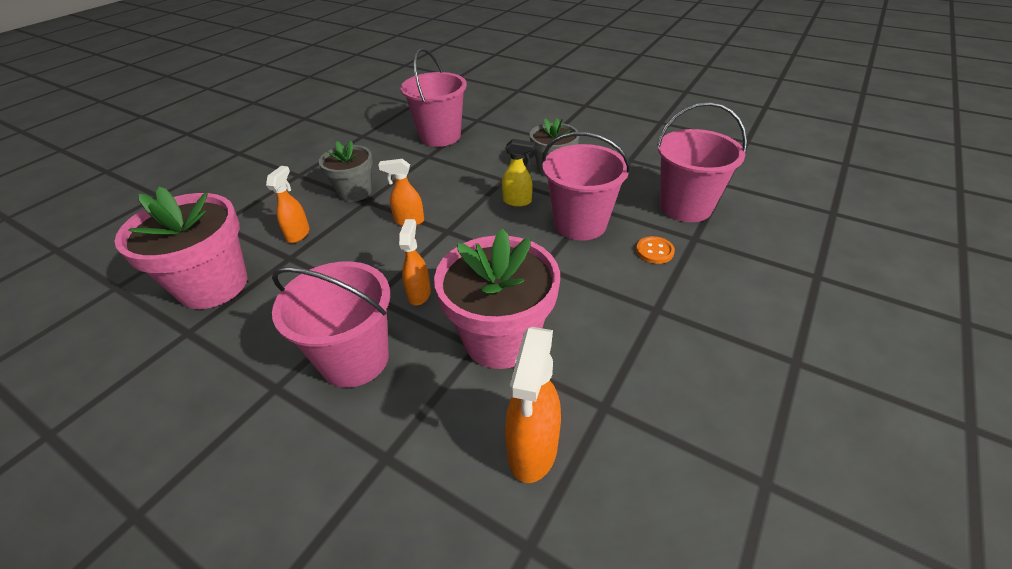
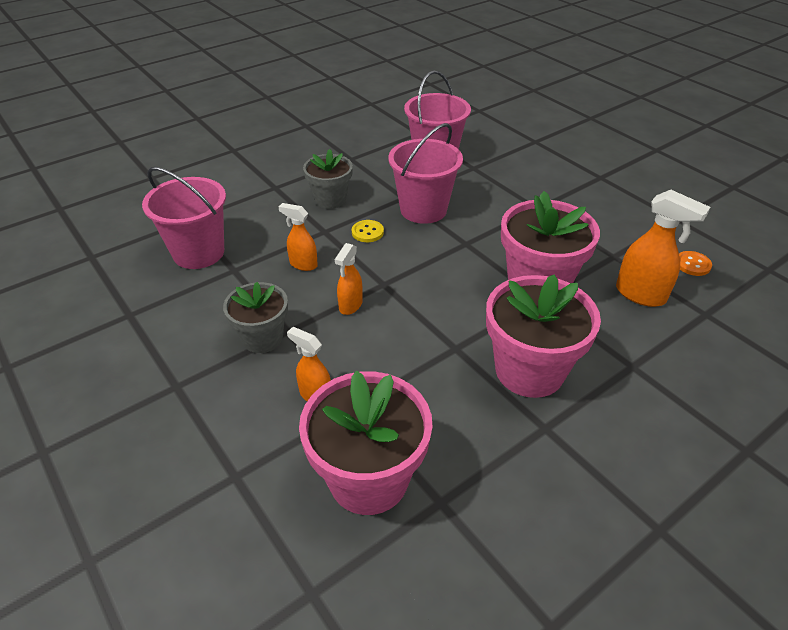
camera: 70 degrees left, 0 degrees up
(354, 359) = (529, 370): pink bucket -> pink flower pot
(419, 294) = (465, 318): orange spray bottle -> orange spray bottle (303, 264)
(517, 201) = (367, 232): yellow spray bottle -> yellow button
(654, 251) = (478, 188): orange button -> orange button (692, 264)

